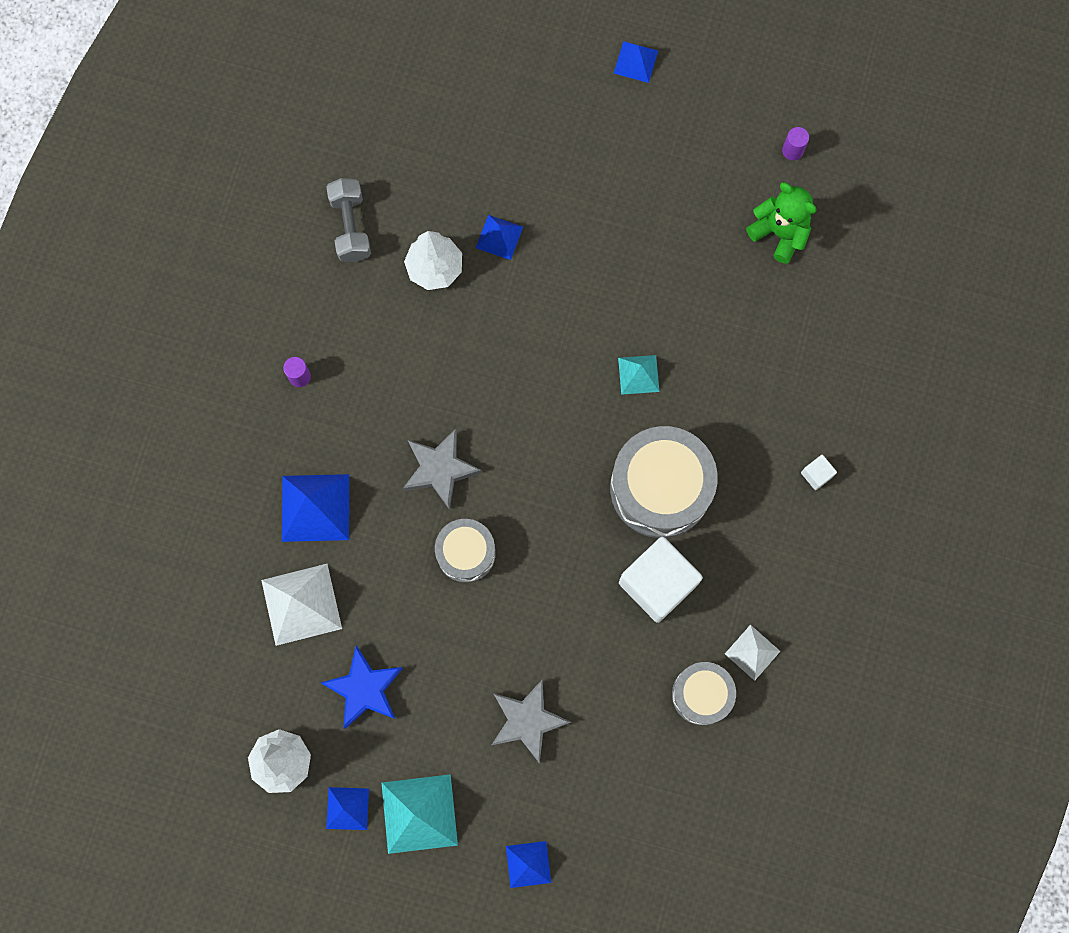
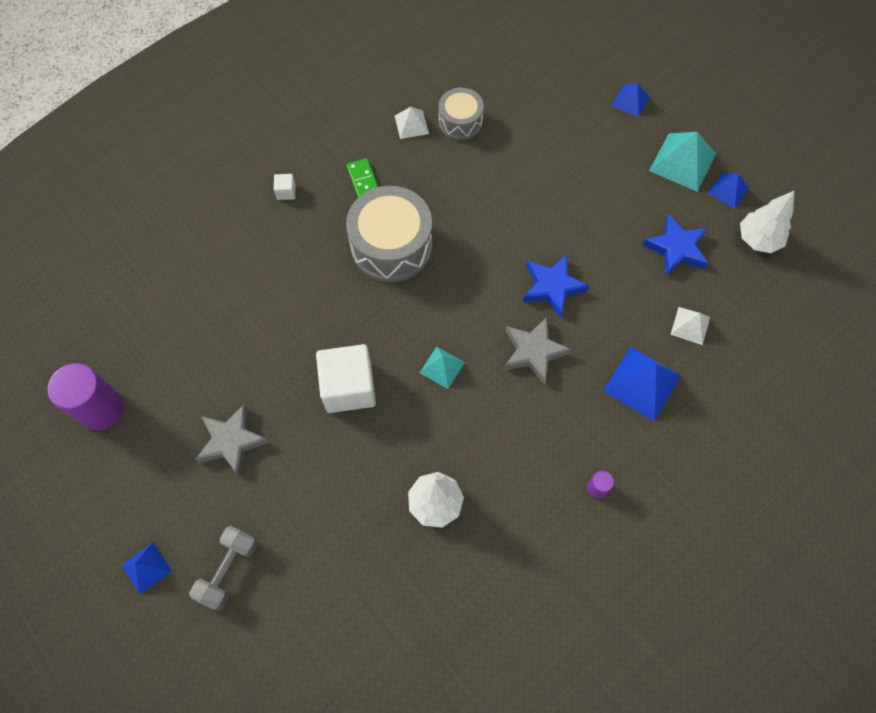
camera: 145 degrees left, 10 degrees down
(301, 604) = (690, 325): white pyramid -> white pyramid, size x0.58
(351, 227) = (479, 586): grey dumbbell -> grey dumbbell (228, 570)
(466, 553) = (552, 287): grey drum -> blue star
(499, 237) = (368, 494): blue pyramid -> none
(527, 721) = (579, 170): grey star -> grey star (232, 441)
(638, 374) = (346, 325): turquoise pyramid -> turquoise pyramid (442, 367)
(657, 584) = (439, 193): white cube -> white cube (349, 387)
(747, 543) = (363, 181): none -> green domino
(779, 233) = (167, 356): green teddy bear -> none
(792, 150) = (101, 409): purple cylinder -> purple cylinder, size x2.29

